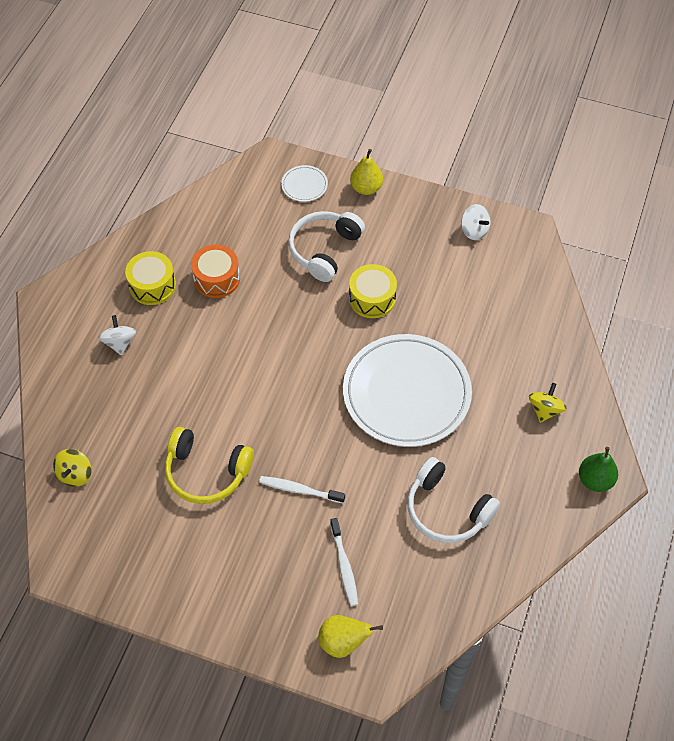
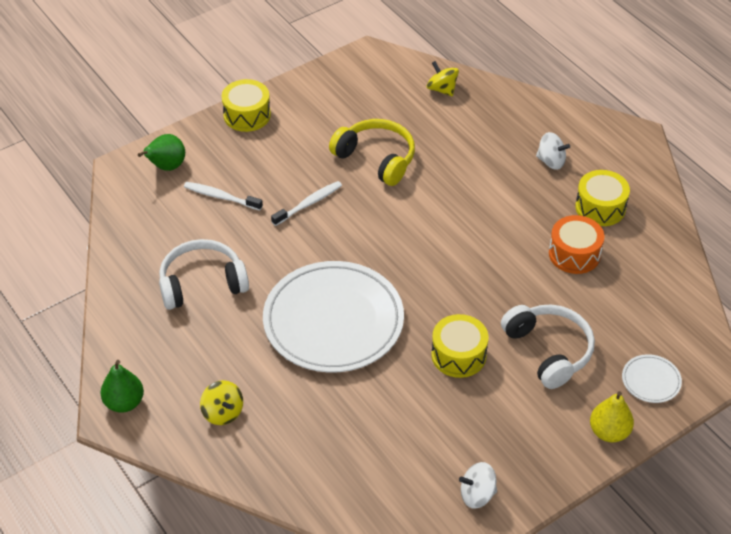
camera: 125 degrees right, 10 degrees down
(206, 472) = (376, 158): yellow headphones -> yellow headphones turned 75 degrees clockwise
(224, 621) = (247, 115): none -> yellow drum
(343, 642) = (166, 167): yellow pear -> green pear

